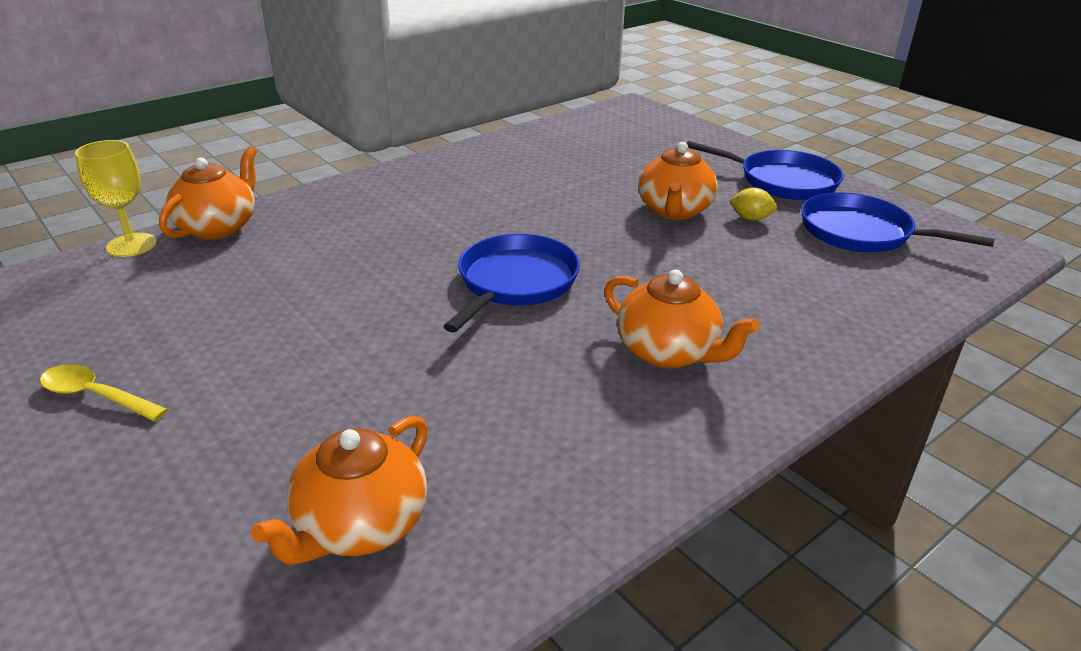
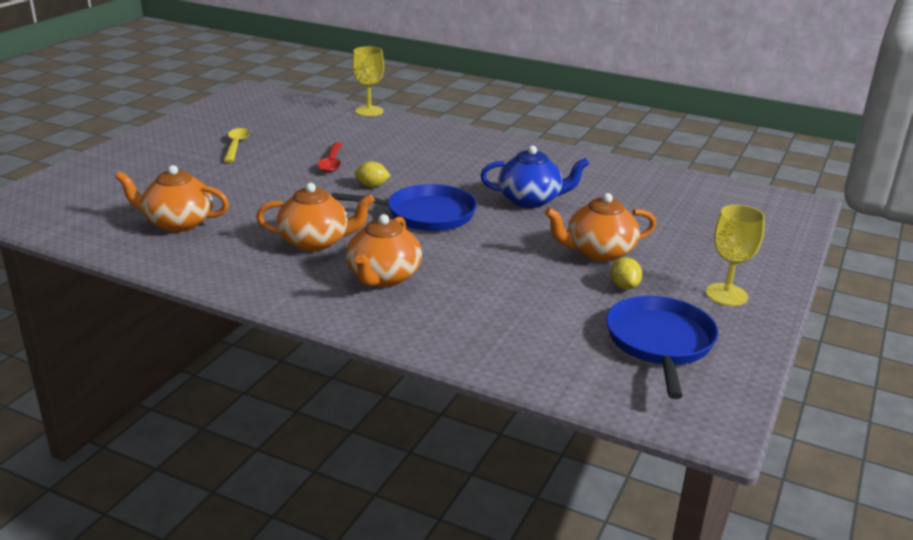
camera: 65 degrees right, 5 degrees down
(218, 227) = (408, 123): orange teapot -> orange teapot (315, 242)
(281, 315) = (332, 163): none -> red spoon
(395, 300) = (372, 186): none -> yellow lemon
(529, 211) = (531, 200): none -> blue teapot
(783, 181) = (726, 295): blue pan -> yellow goblet

